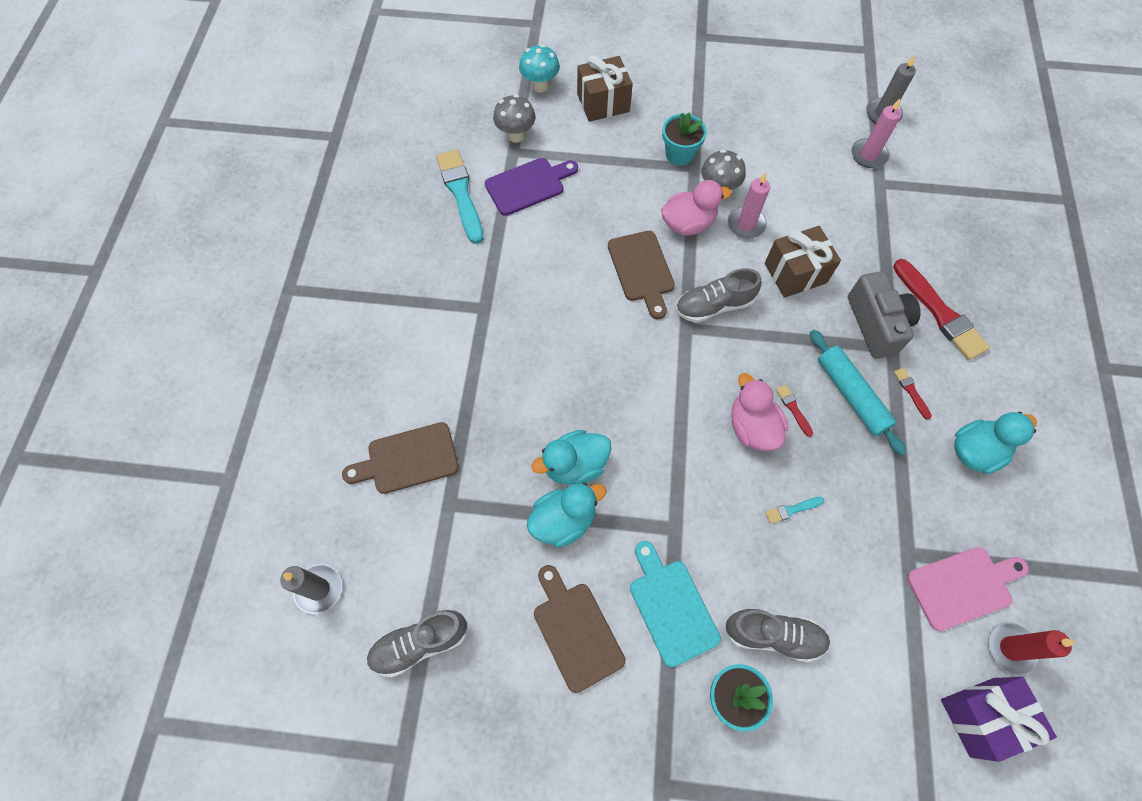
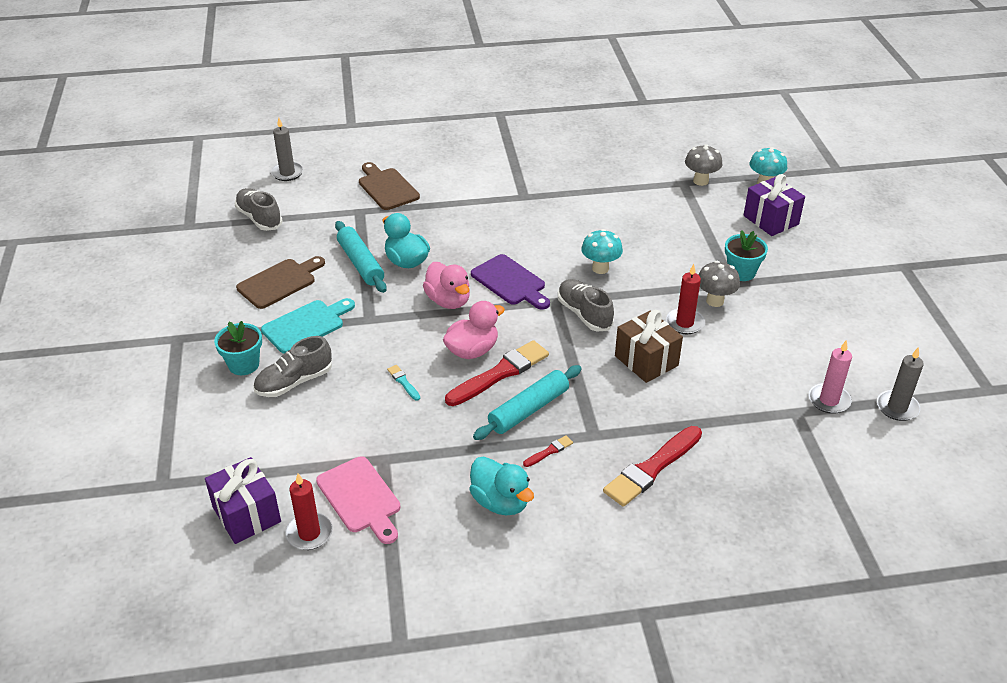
camera: 75 degrees right, 25 degrees down
(461, 194) = (624, 166): turquoise brush -> none
(528, 185) = (652, 196): purple cutting board -> purple cutting board (510, 282)
(563, 520) = (360, 263): turquoise duck -> turquoise rolling pin
(603, 103) = (771, 220): brown gift -> purple gift
(642, 270) = (600, 268): brown cutting board -> turquoise mushroom
(688, 224) = (664, 288): pink duck -> pink duck (448, 301)
(746, 224) = (684, 323): pink candle -> red candle
(773, 635) = (294, 382): grey shoe -> grey shoe turned 60 degrees clockwise
(793, 409) = (499, 374): red brush -> red brush, size x2.26
(876, 324) = (615, 421): grey camera -> none

